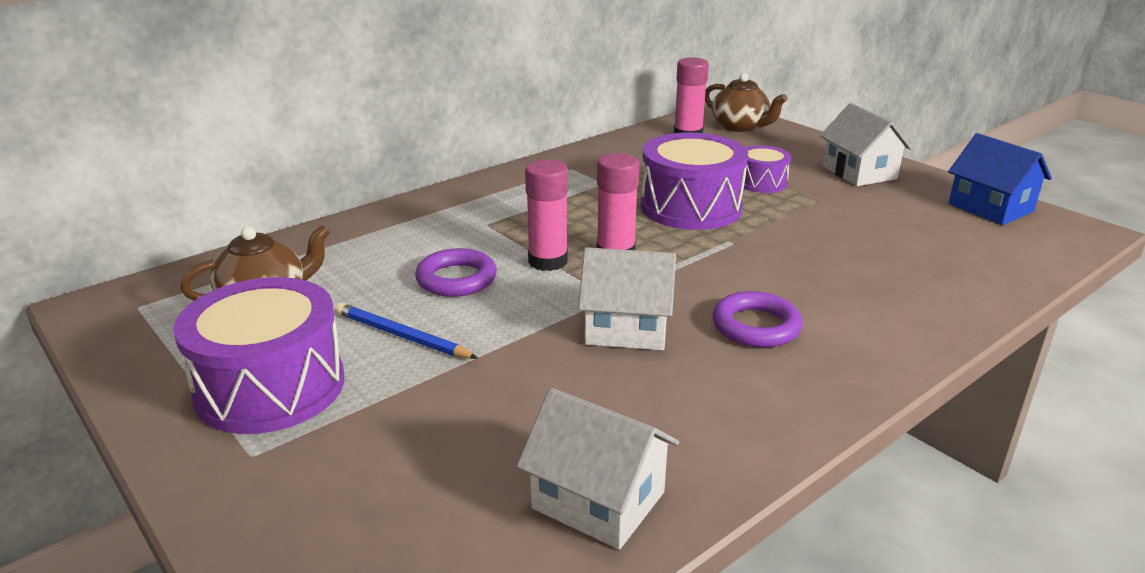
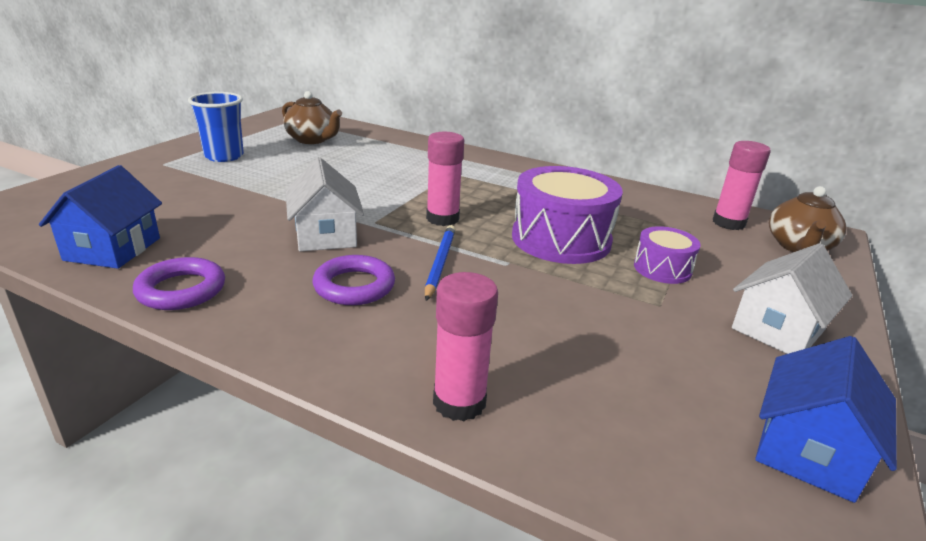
camera: 65 degrees right, 0 degrees up
(270, 387) = (224, 156): purple drum -> blue cup
(401, 336) = (286, 174): blue pencil -> blue pencil (439, 263)
(456, 279) = (365, 176): purple ring -> purple ring (181, 290)
(548, 261) = (410, 198): pink glue stick -> pink glue stick (459, 402)
(598, 500) = (113, 249): white house -> blue house

